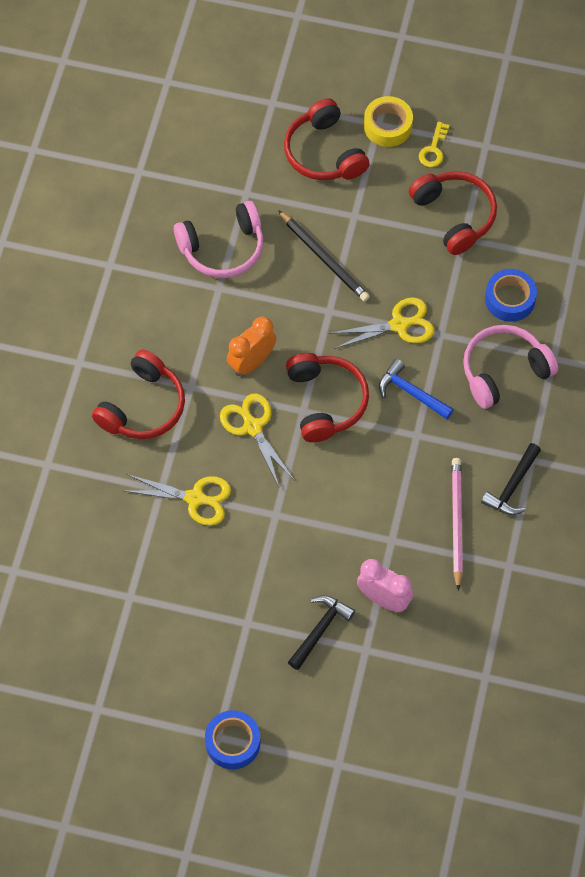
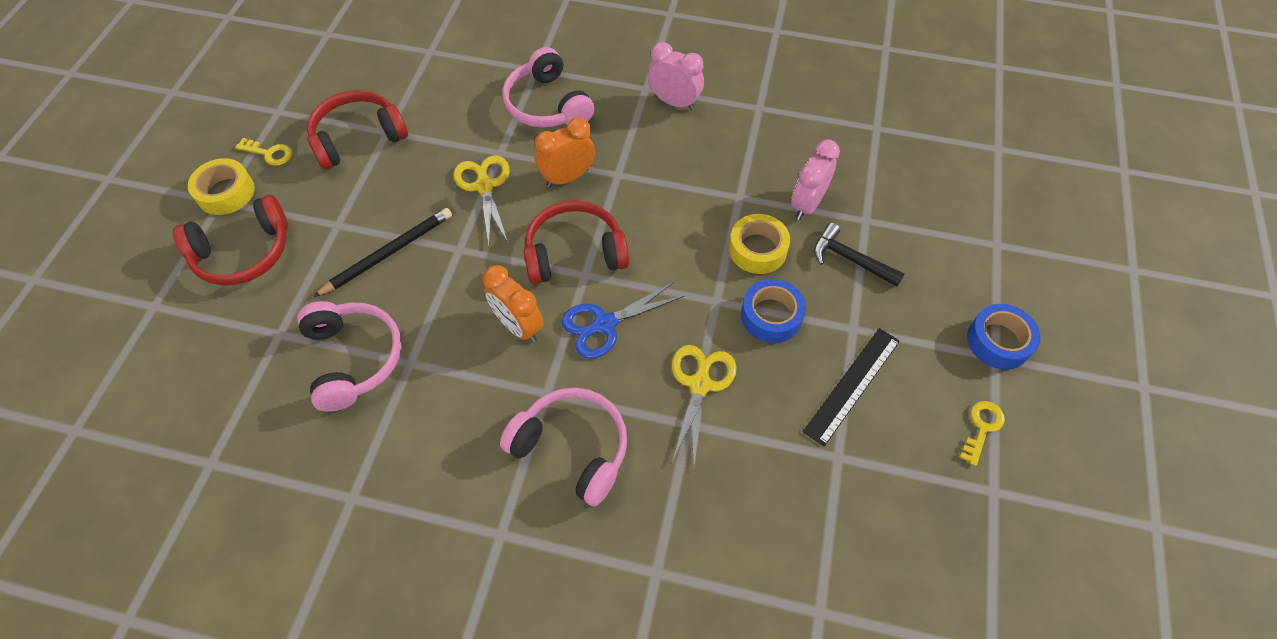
camera: 90 degrees left, 5 degrees down
(143, 407) = (572, 448): red headphones -> pink headphones
(151, 711) = (982, 428): none -> yellow key
(192, 615) = (852, 385): none -> black ruler
(252, 426) = (604, 325): yellow scissors -> blue scissors
(330, 551) = (757, 249): none -> yellow tape
(411, 392) = (567, 177): blue hammer -> orange clock
(456, 522) = (716, 145): pink pencil -> none
(510, 299) = (466, 98): blue tape -> blue tape (771, 316)
(512, 486) = (674, 102): black hammer -> pink clock

